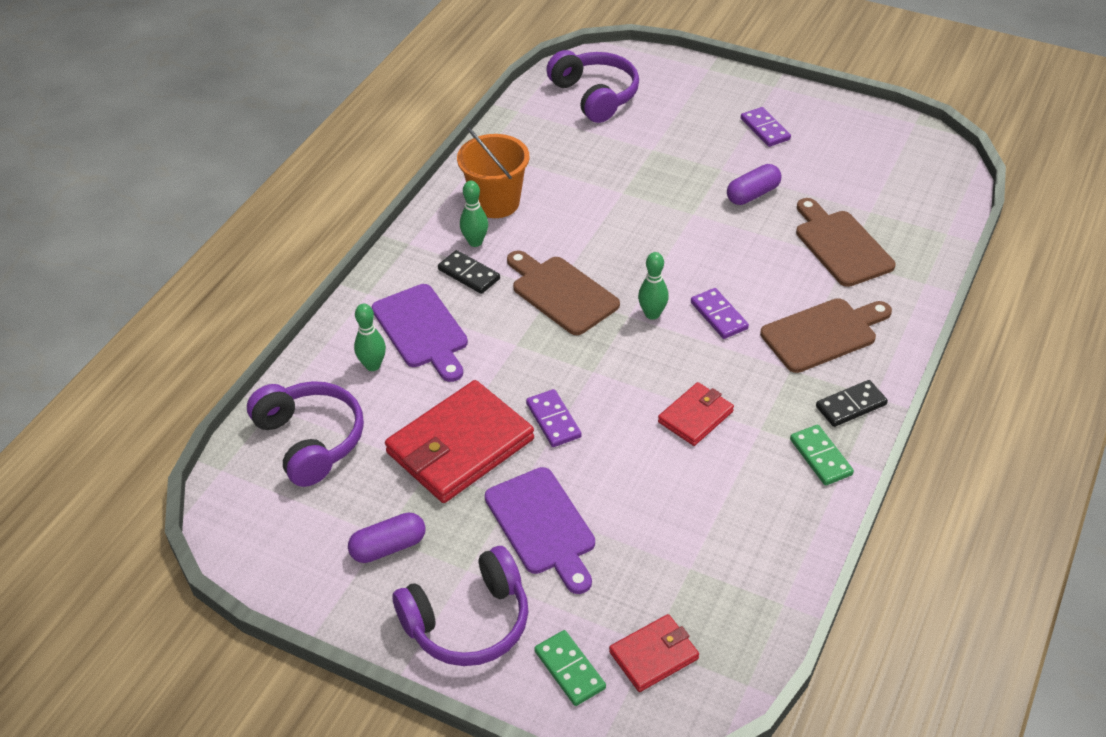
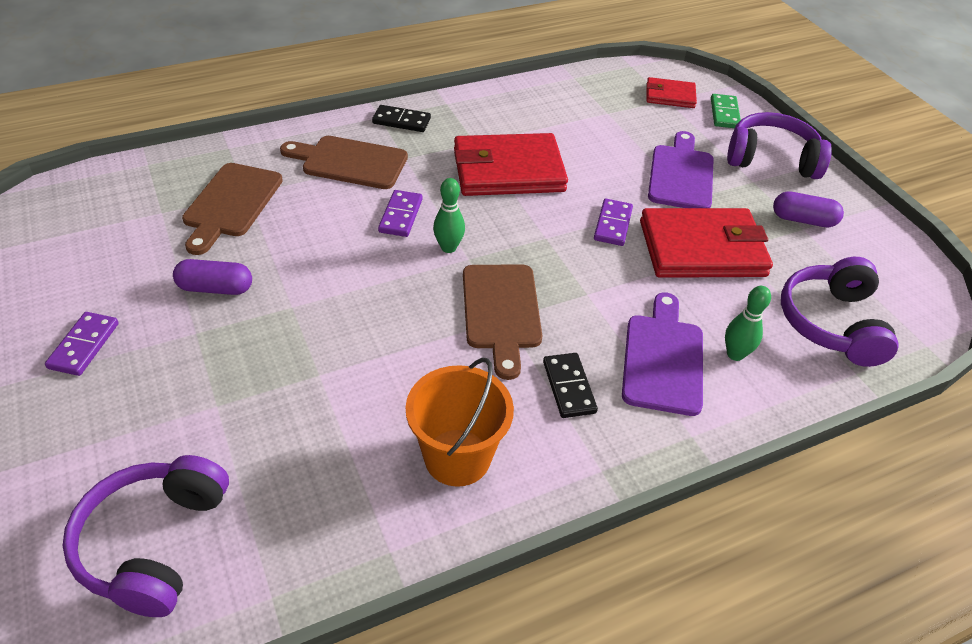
camera: 145 degrees left, 0 degrees up
(475, 242) = (528, 421): green bowling pin -> none
(695, 416) = (508, 170): red wallet -> red wallet, size x1.89
(821, 457) = (460, 112): green domino -> none

